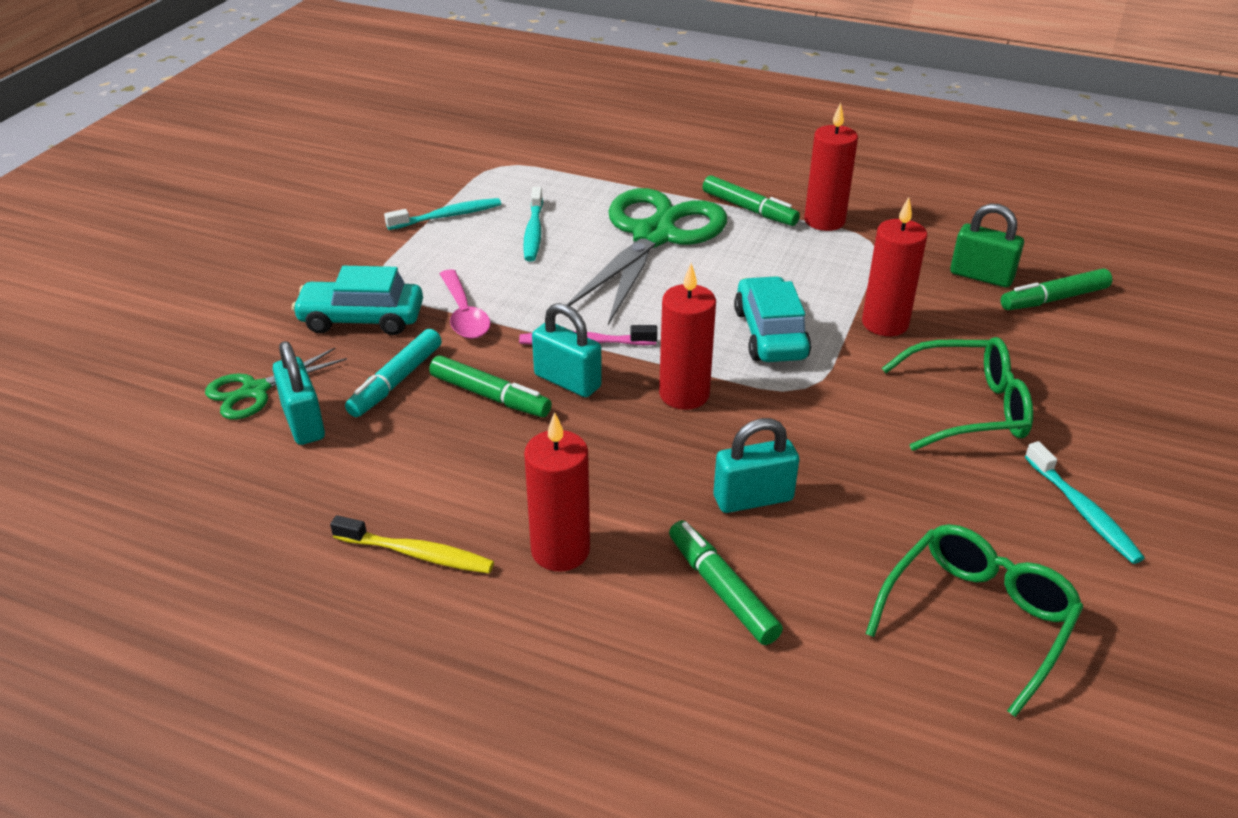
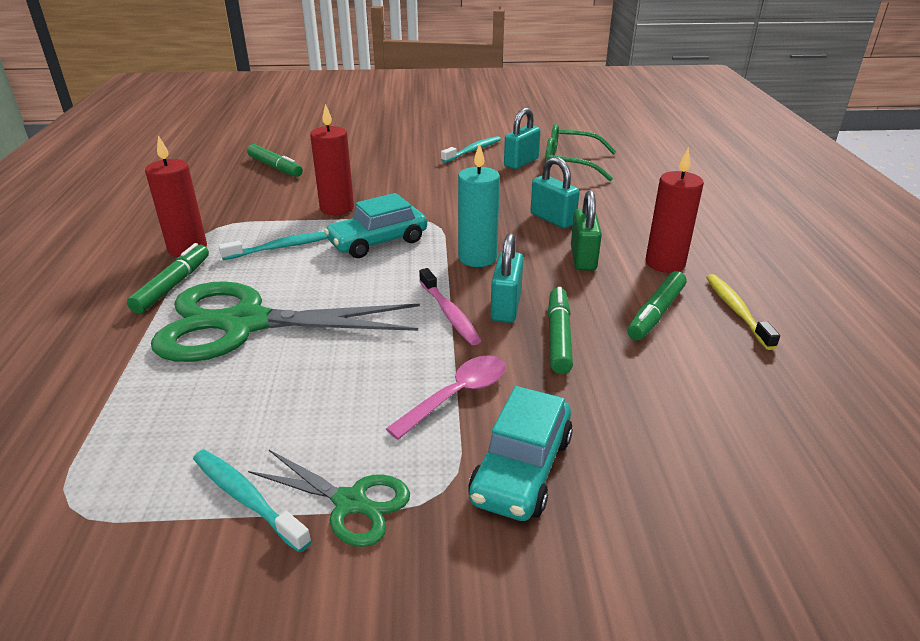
camera: 115 degrees left, 5 degrees down
(255, 391) = (702, 490): green scissors -> green scissors (350, 502)
(303, 422) = (699, 428): turquoise padlock -> turquoise padlock (521, 162)
(361, 319) = (521, 469): turquoise car -> turquoise car turned 45 degrees clockwise
(396, 381) = (591, 396): turquoise marker -> none
(533, 232) = (264, 405): turquoise toothbrush -> turquoise toothbrush (280, 247)
(684, 394) = (477, 258): red candle -> turquoise candle
(721, 590) = (628, 215): green marker -> green marker (656, 313)
(968, 408) = (412, 178): green glasses -> none
(981, 276) = (256, 187): green padlock -> green padlock (583, 258)

